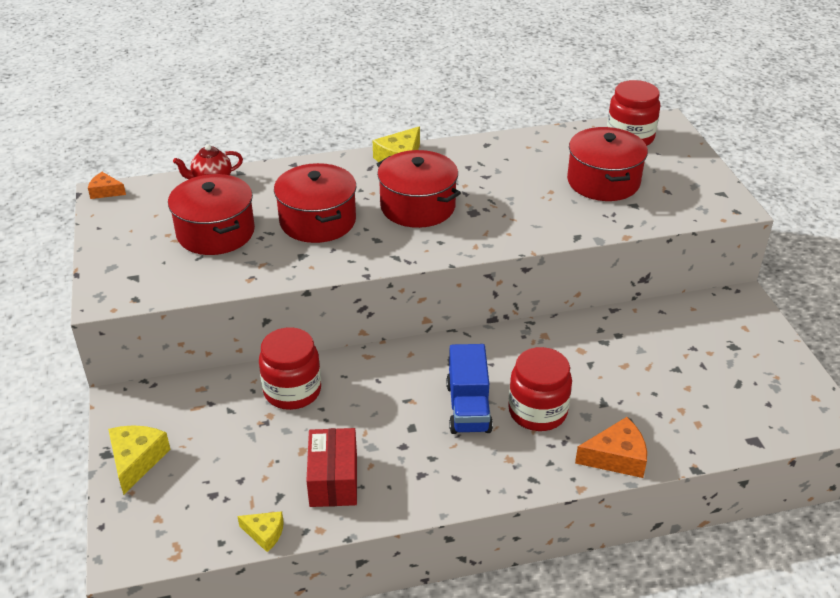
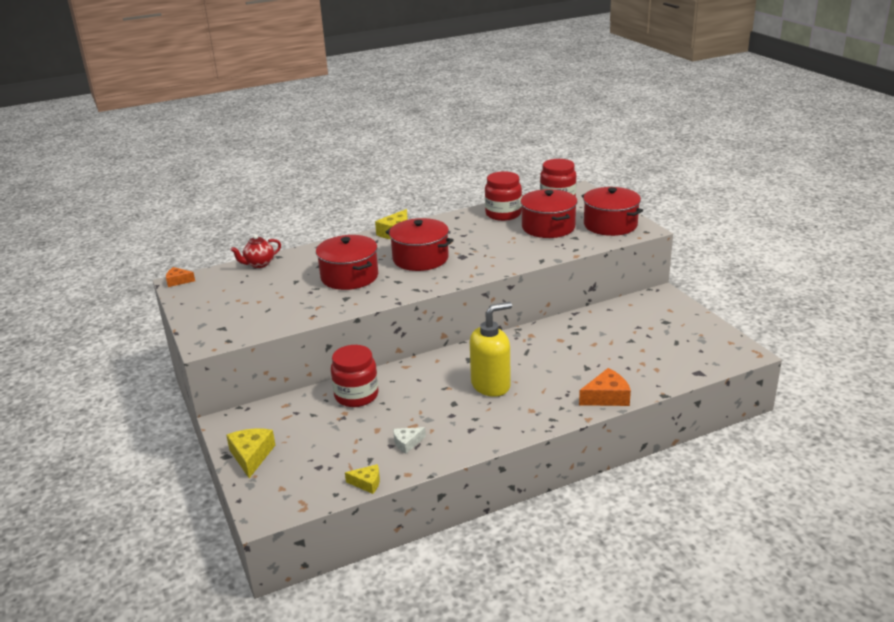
camera: 10 degrees left, 10 degrees down
(216, 232) = (274, 293): red pot -> red pot (610, 225)
(333, 480) = (407, 443): red box -> white cheese
(468, 407) = (491, 385): blue truck -> yellow soap dispenser
(537, 411) = (542, 380): red jar -> red jar (503, 214)

